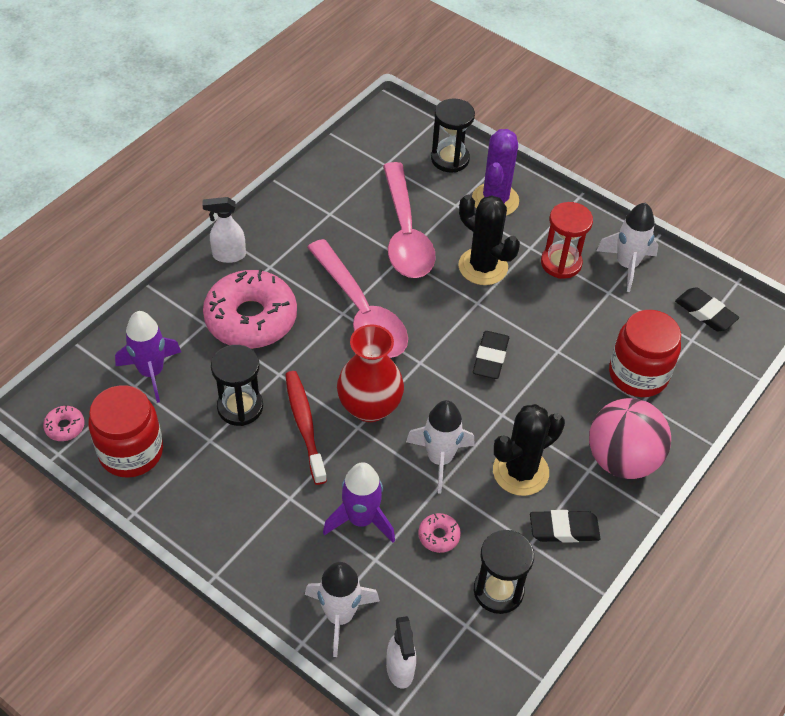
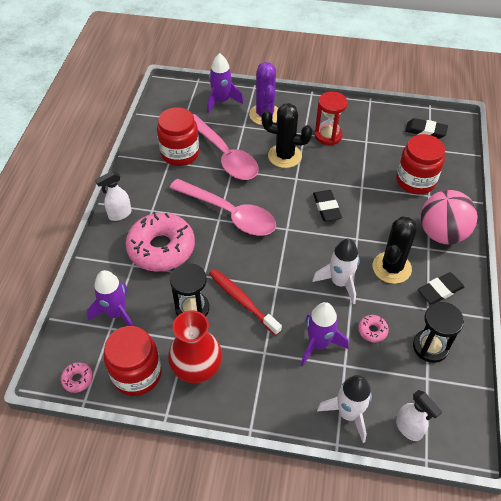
camera: 25 degrees left, 0 degrees up
(350, 208) = (180, 153): none -> red jar
(369, 407) = (275, 270): red vase -> red vase (197, 369)
(450, 159) = (221, 101): black hourglass -> purple rocket
(626, 265) = (365, 122): white rocket -> none

